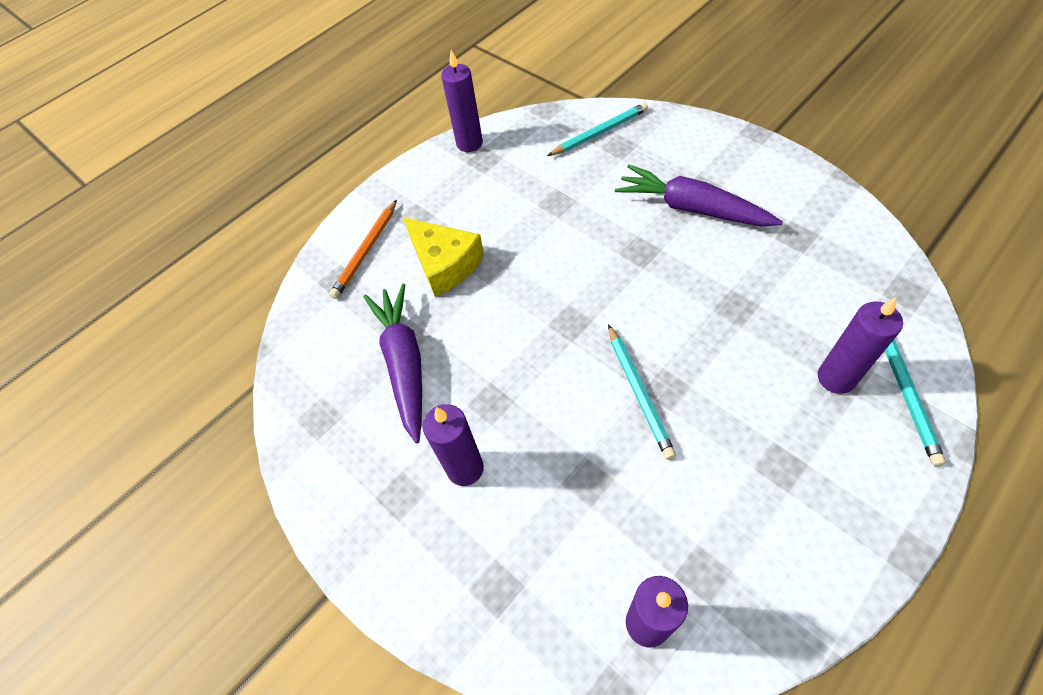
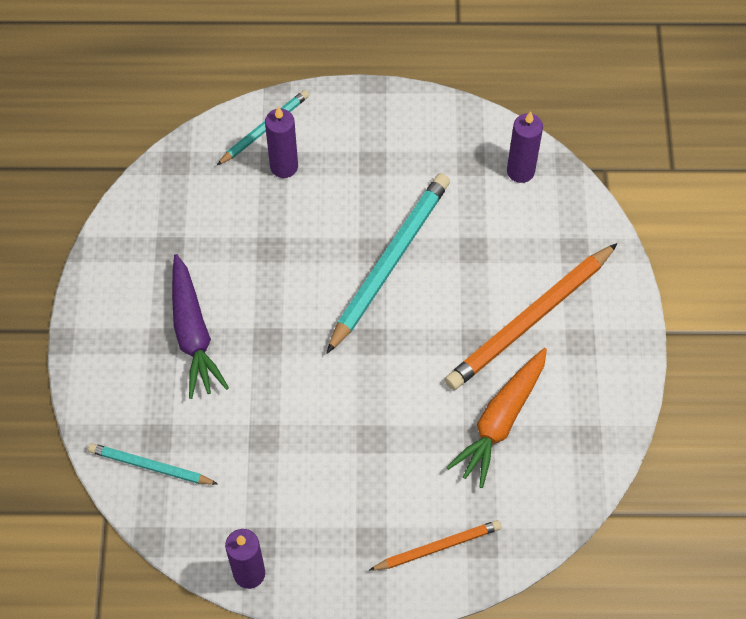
camera: 140 degrees left, 5 degrees up
(404, 364) = (500, 421): purple carrot -> orange carrot
(444, 264) = (396, 471): yellow cheese -> none
(465, 468) = (530, 319): purple candle -> orange pencil
(638, 392) = (389, 262): turquoise pencil -> turquoise pencil, size x1.80

